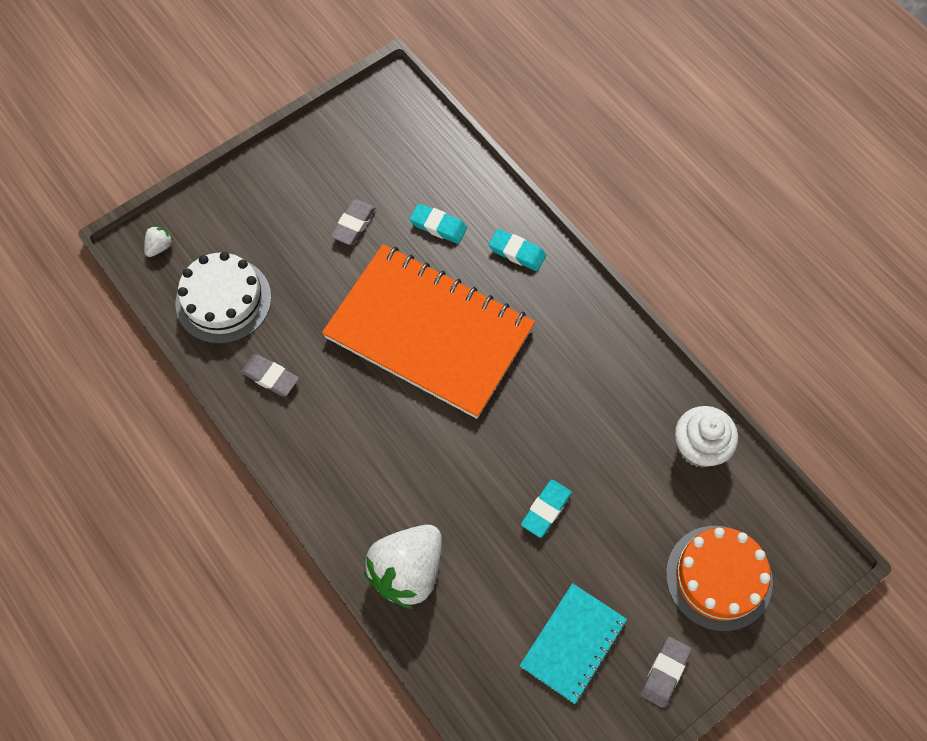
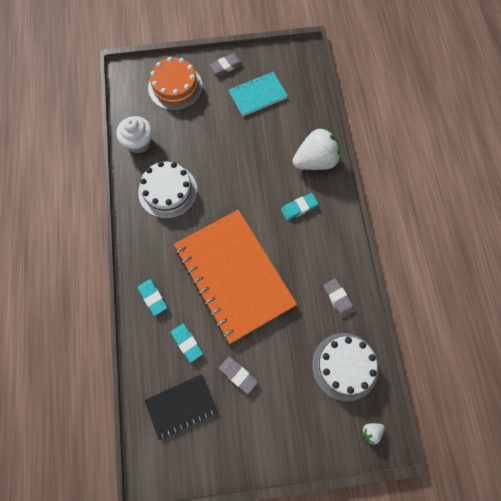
camera: 150 degrees left, 5 degrees up
(353, 224) = (238, 375): grey eraser -> grey eraser turned 75 degrees clockwise
(401, 162) = (181, 406): none -> black notebook
(546, 509) = (232, 153): turquoise eraser -> turquoise eraser (299, 208)
(600, 397) = (168, 191): none -> white cake

